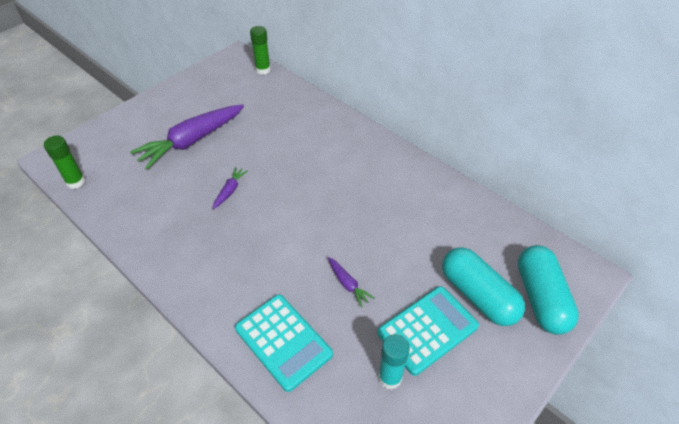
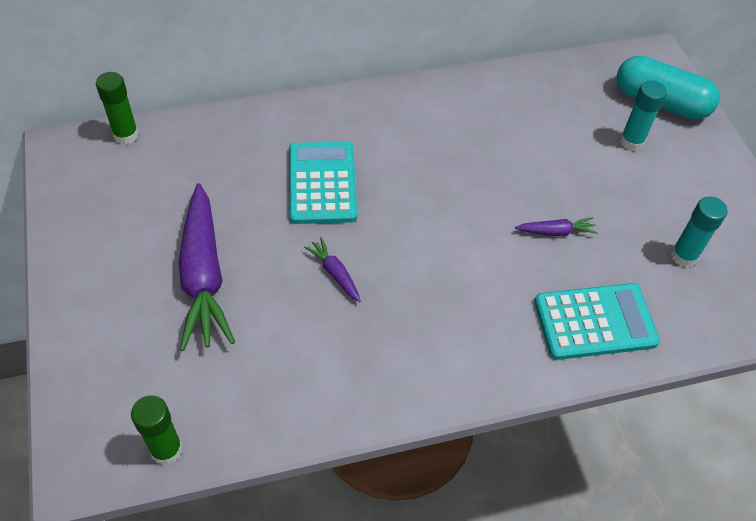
camera: 60 degrees left, 5 degrees up
(427, 330) = (648, 199): turquoise calculator -> turquoise calculator (322, 183)
(478, 295) = (631, 142): turquoise capsule -> turquoise glue stick

